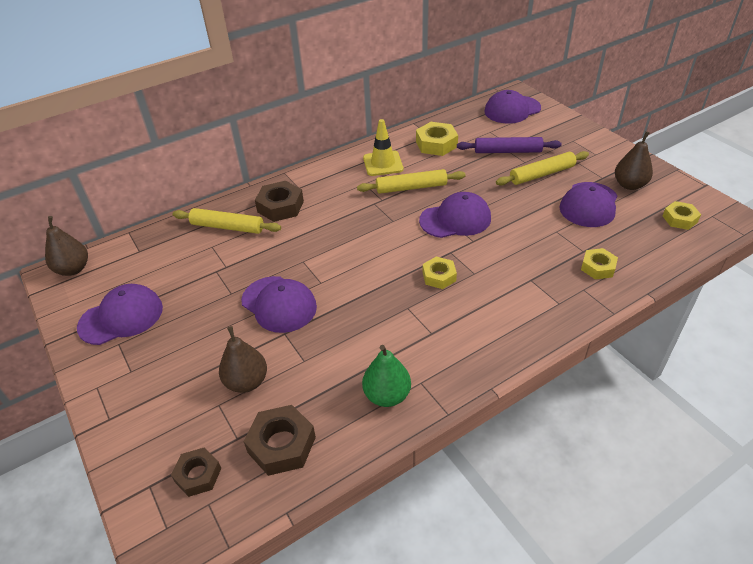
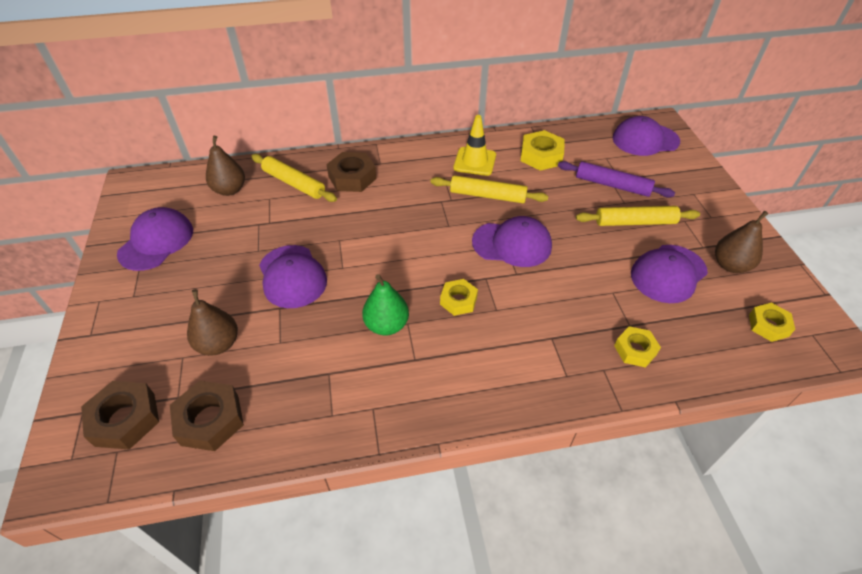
camera: 20 degrees right, 5 degrees up
(73, 269) = (147, 183): brown pear -> brown pear (230, 190)
(121, 317) = (156, 241): purple cap -> purple cap turned 60 degrees counterclockwise
(198, 475) = (125, 419): brown nut -> brown nut, size x1.53
(387, 395) = (333, 409): green pear -> green pear (386, 325)

